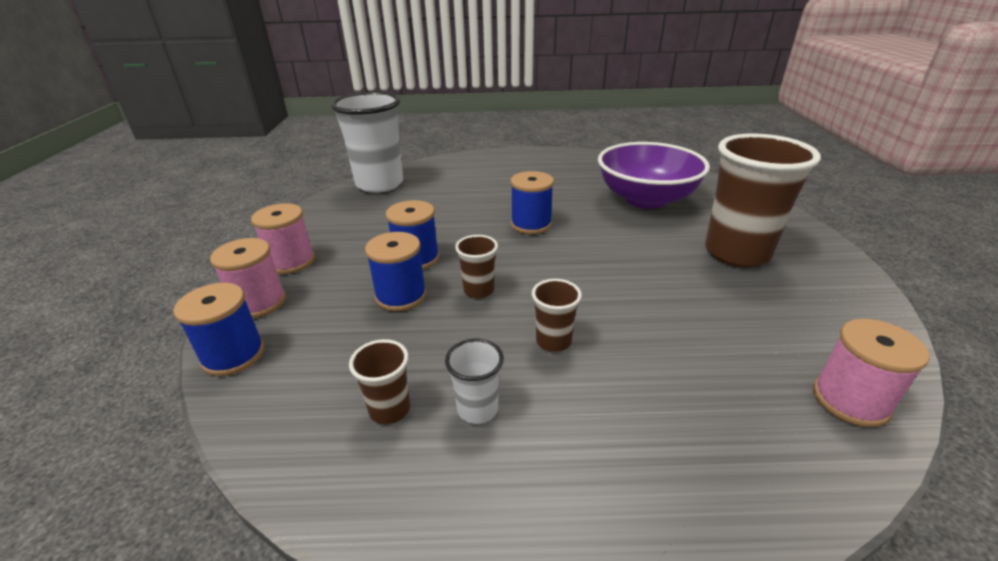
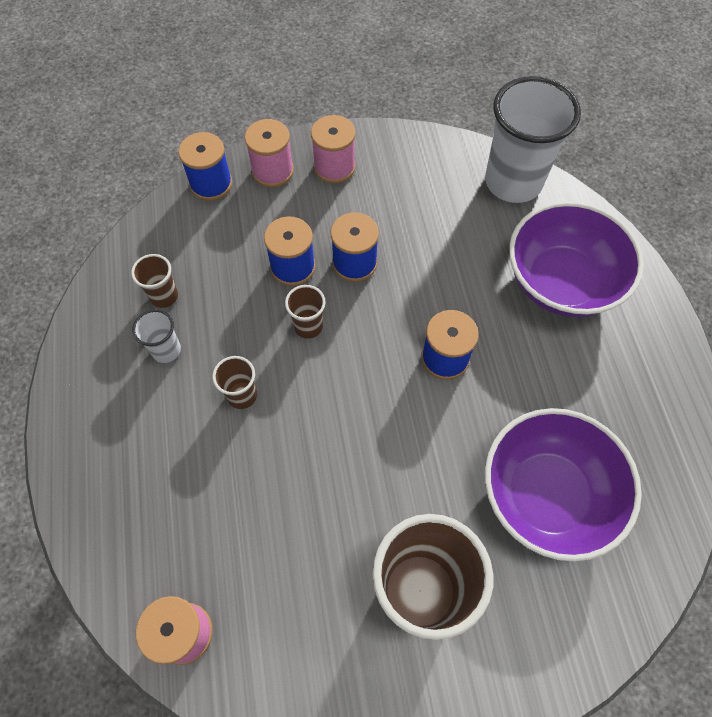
camera: 80 degrees right, 30 degrees up
(478, 177) = (561, 282): none -> purple bowl

